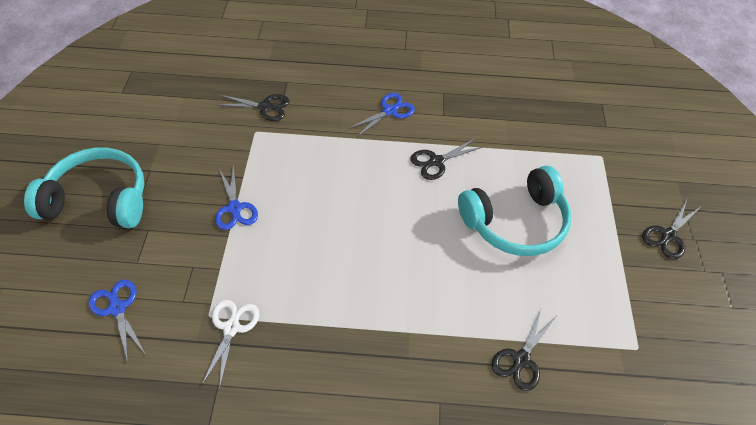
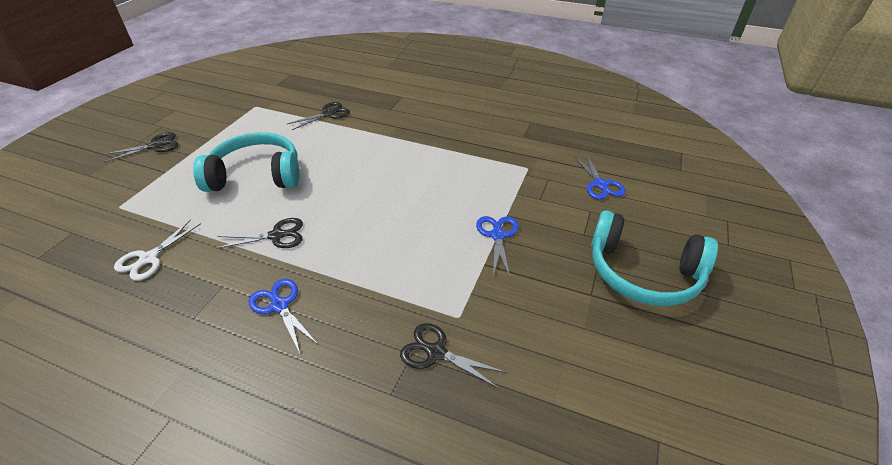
camera: 160 degrees left, 10 degrees down
(231, 328) = (511, 159): white scissors -> white scissors (149, 258)
(389, 111) = (280, 306): blue scissors -> blue scissors turned 75 degrees clockwise

